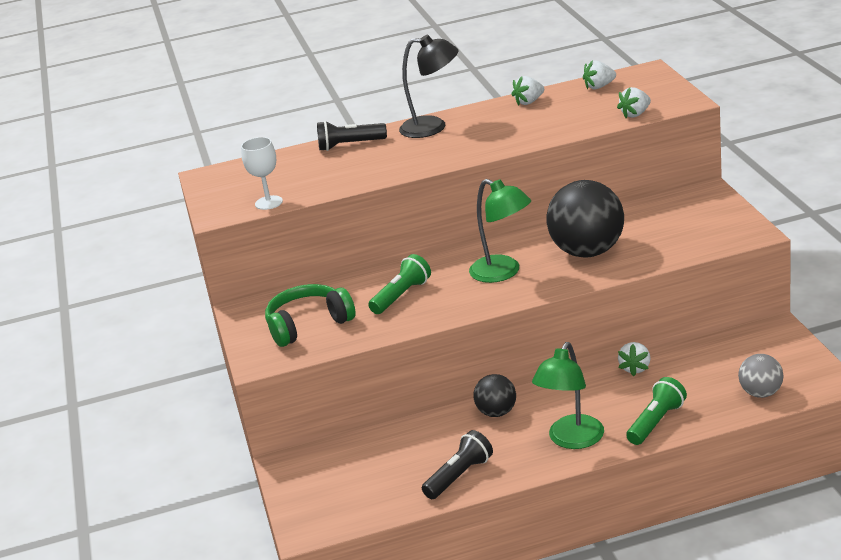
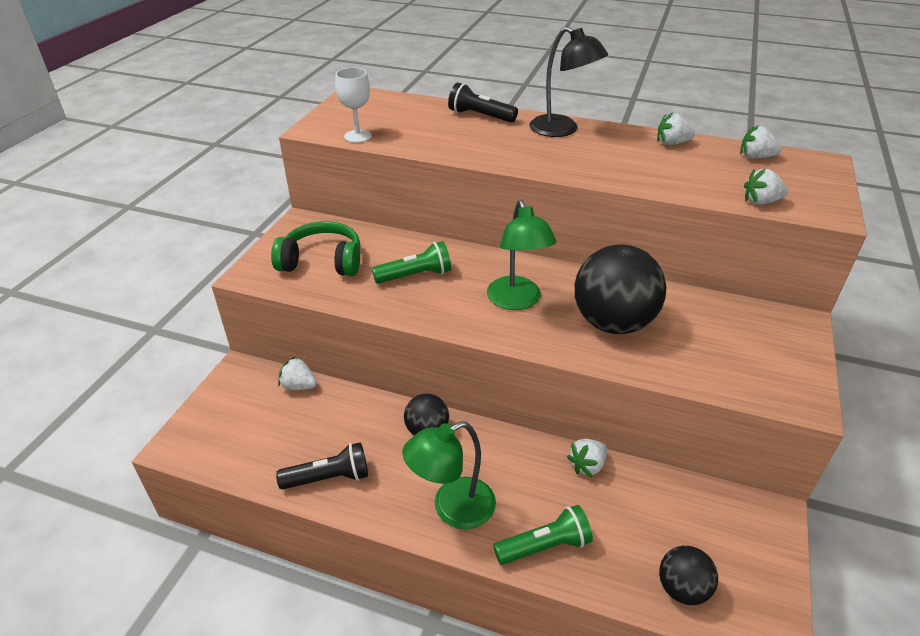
camera: 30 degrees right, 10 degrees up
(354, 444) = (299, 386): none -> white strawberry
(761, 393) = (682, 588): grey ball -> black ball

